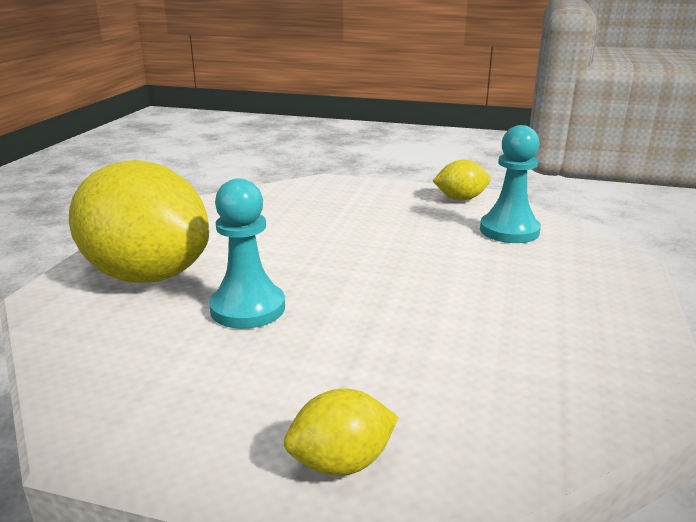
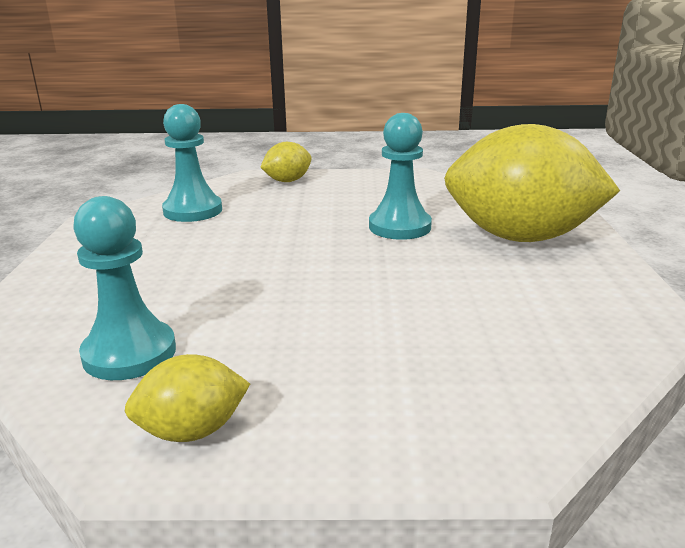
camera: 165 degrees right, 0 degrees up
(512, 389) = (193, 211): none -> turquoise pawn

